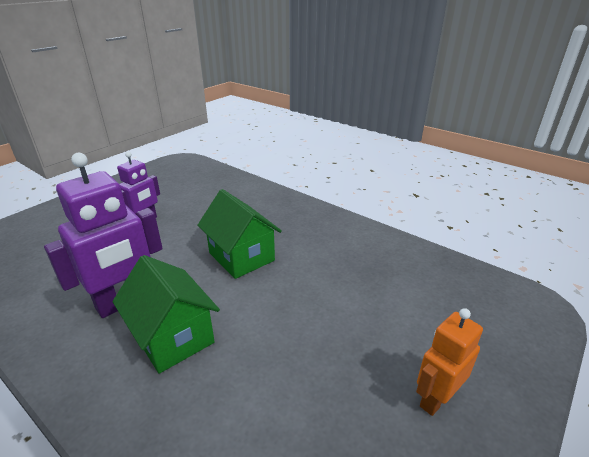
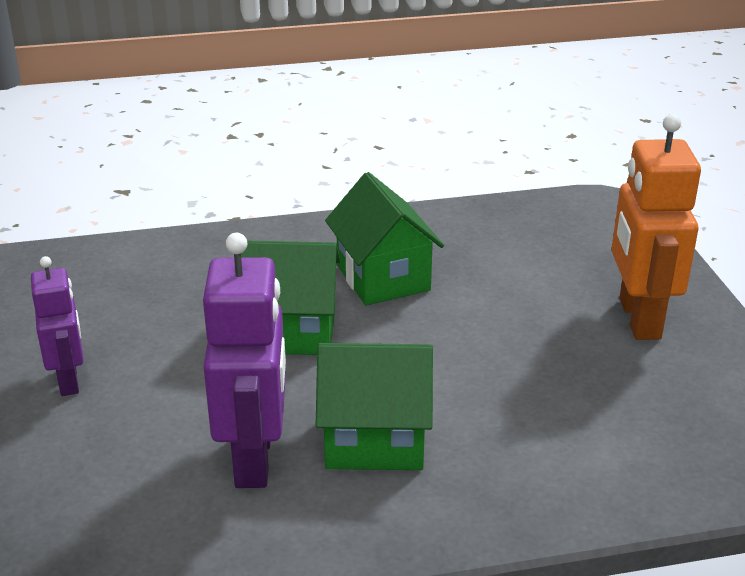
camera: 50 degrees left, 0 degrees up
(324, 260) = (383, 278): none -> green house
(436, 398) = (638, 319): orange robot -> orange robot, size x1.64

